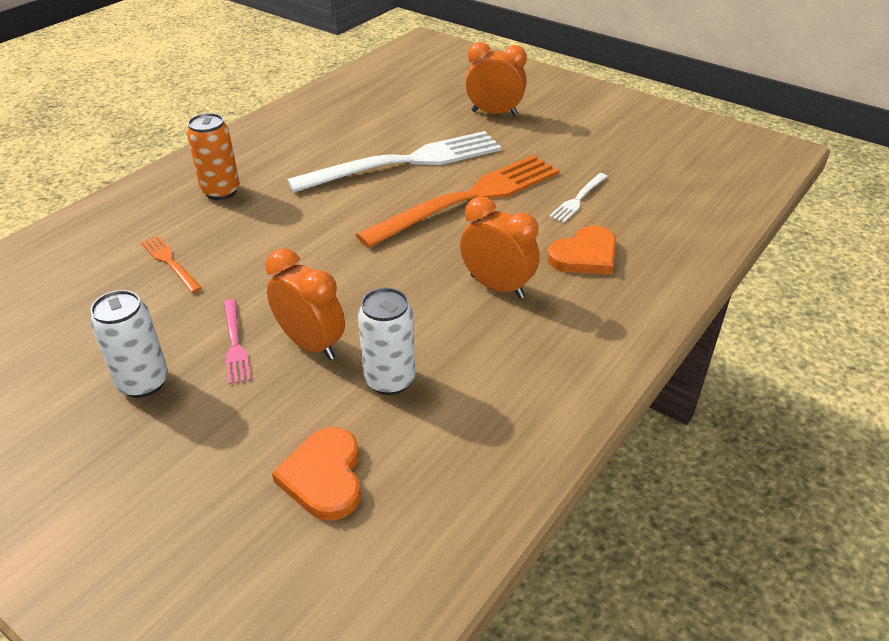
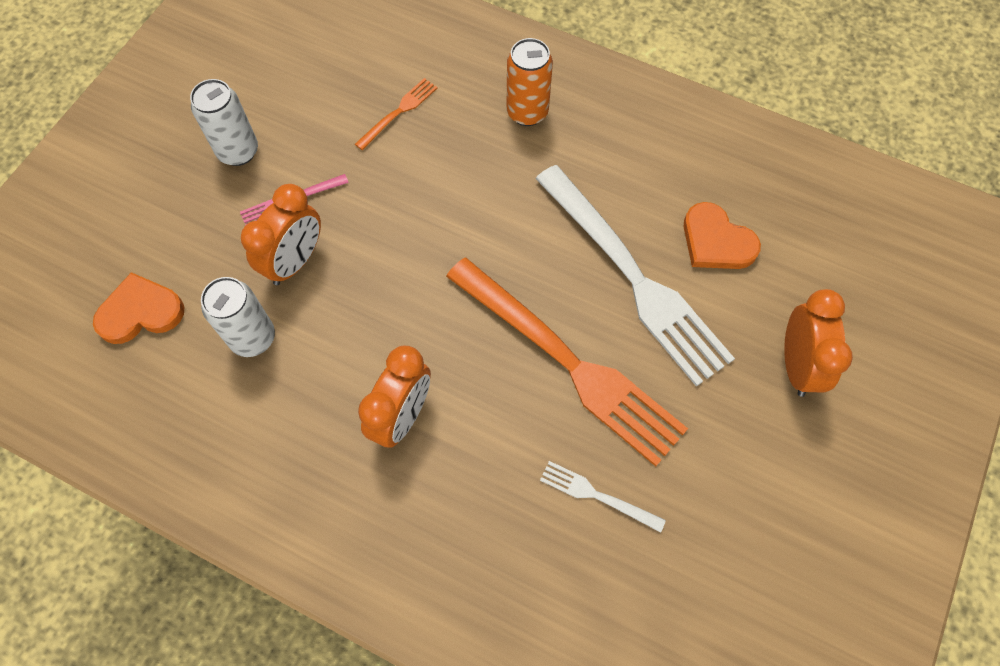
camera: 80 degrees right, 25 degrees up
(585, 255) = (475, 510): orange heart -> orange heart (716, 241)

